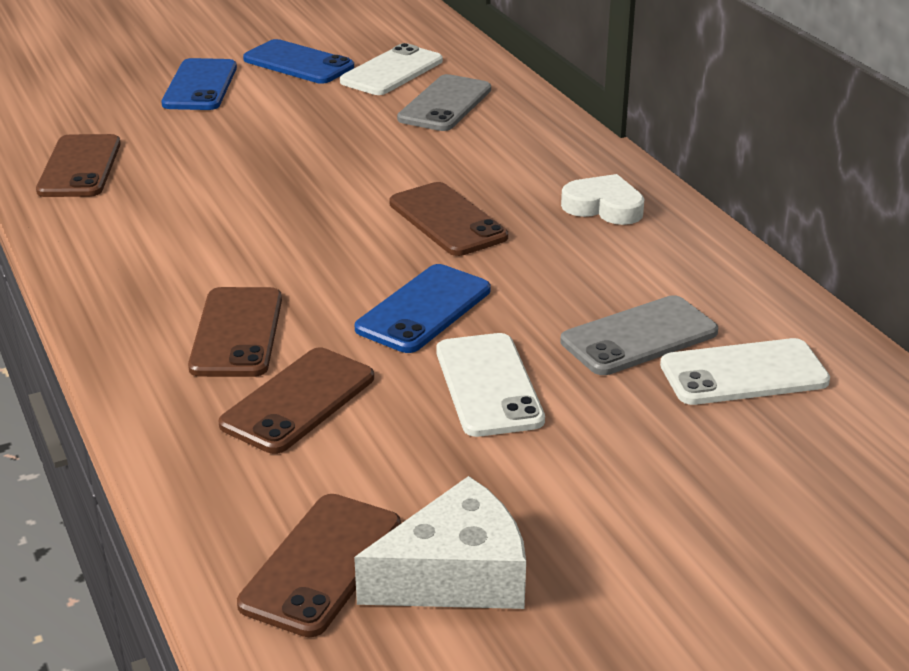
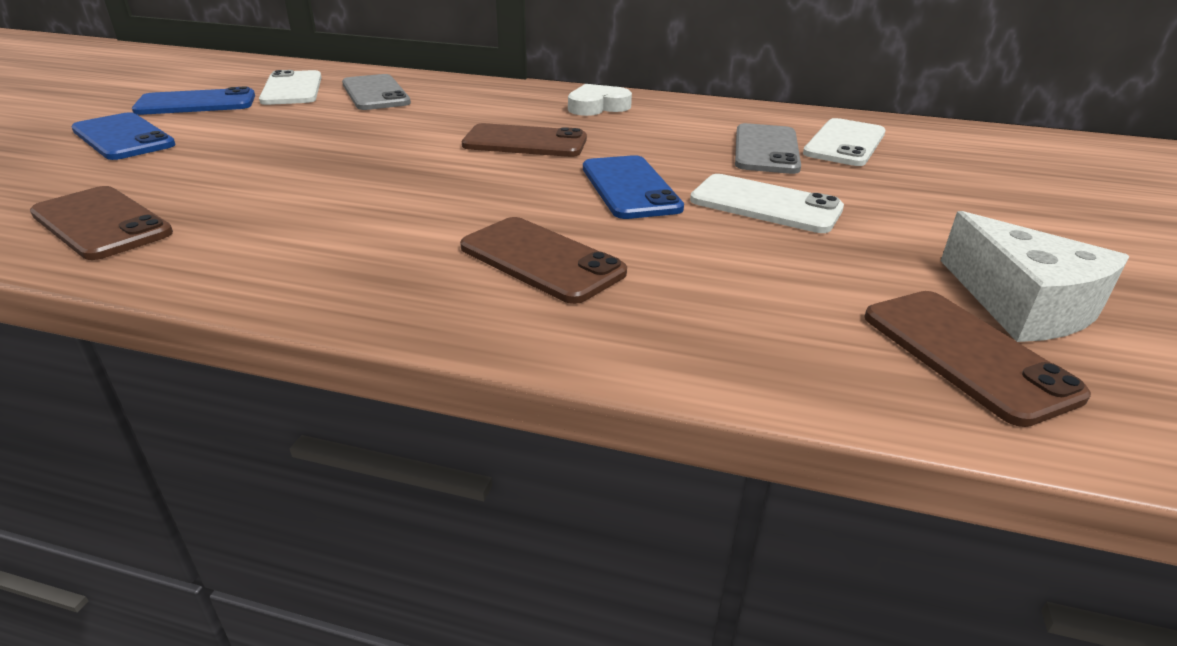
camera: 50 degrees left, 0 degrees up
(298, 401) = (692, 274): brown phone -> none
(456, 575) = (1022, 304): white cheese -> white cheese turned 135 degrees clockwise

